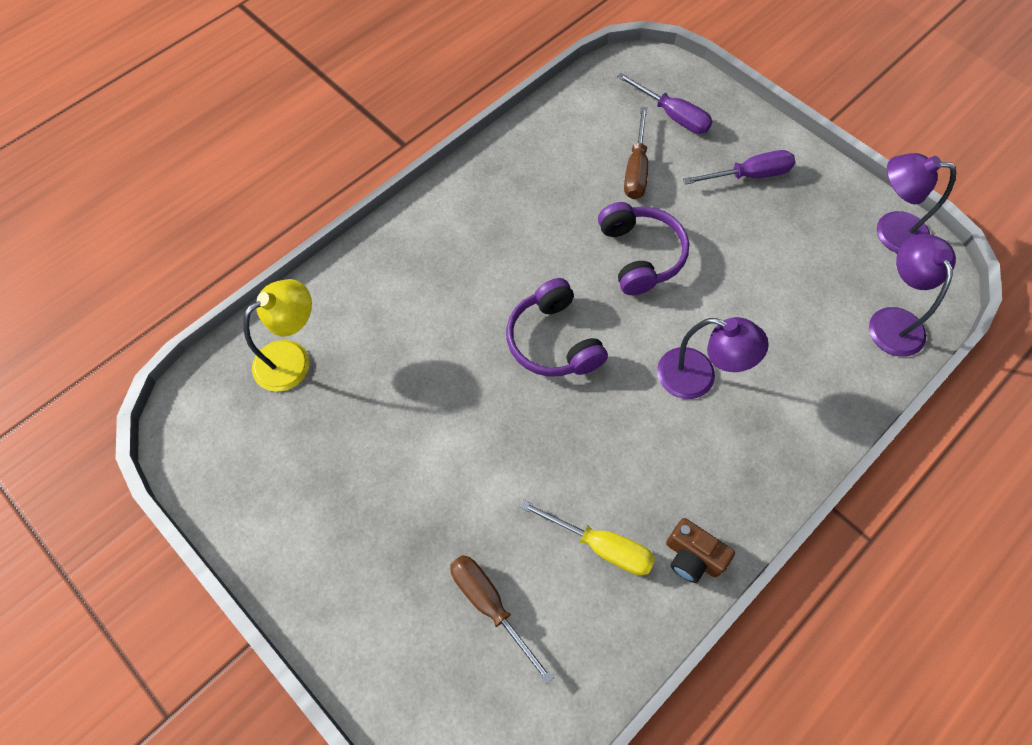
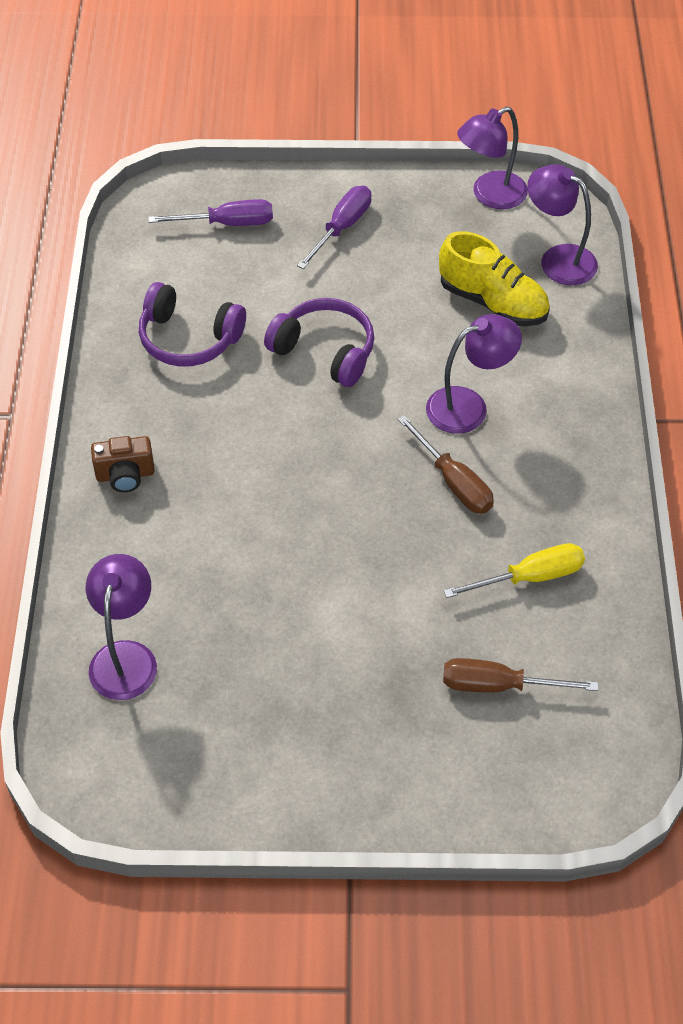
camera: 45 degrees left, 10 degrees down
(292, 358) = (126, 657): yellow lamp -> purple lamp
(553, 341) = (330, 467): purple headphones -> purple headphones (189, 338)
(636, 169) = (246, 287): brown screwdriver -> brown screwdriver (453, 481)
(692, 557) = (598, 529): brown camera -> brown camera (125, 475)
(803, 314) = (493, 302): none -> yellow shoe

